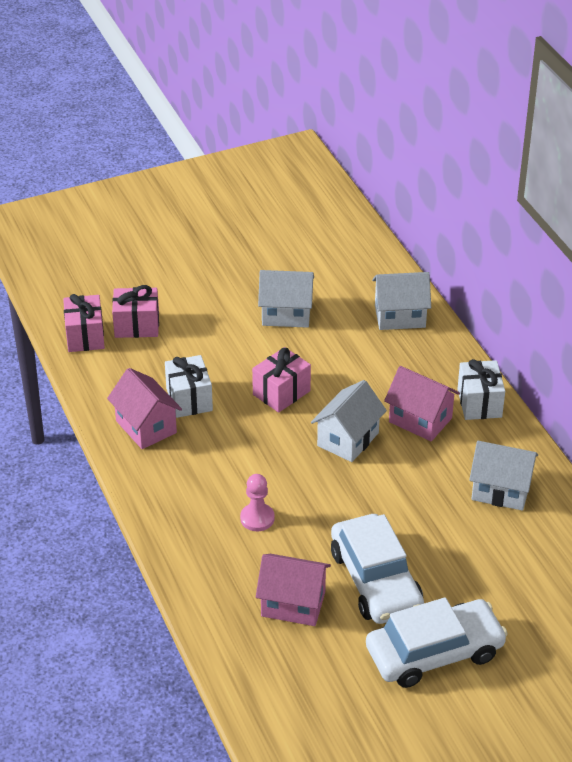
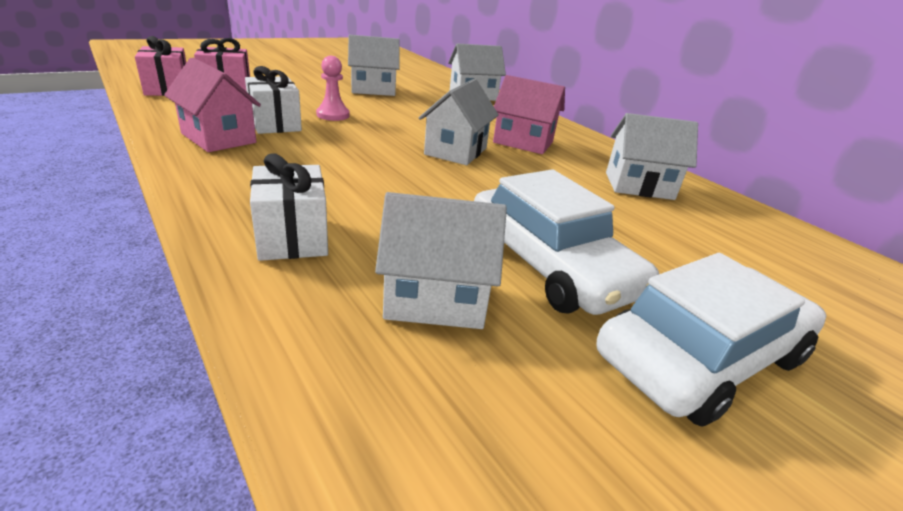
camera: 15 degrees left, 10 degrees down
(257, 518) = (361, 207): pink pawn -> pink pawn (333, 115)
(281, 393) = (376, 124): pink gift -> none
(293, 604) = (435, 299): pink house -> white house
(479, 403) = (571, 135): white gift -> white gift (292, 237)

